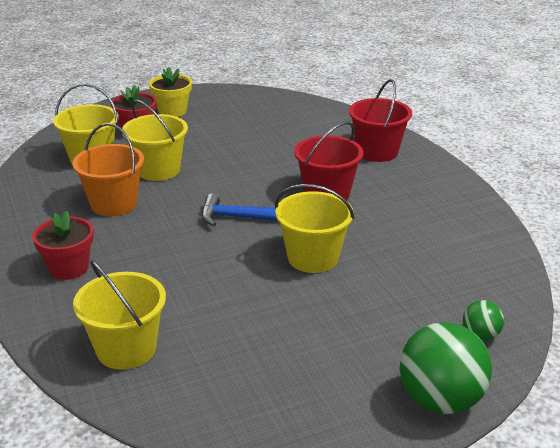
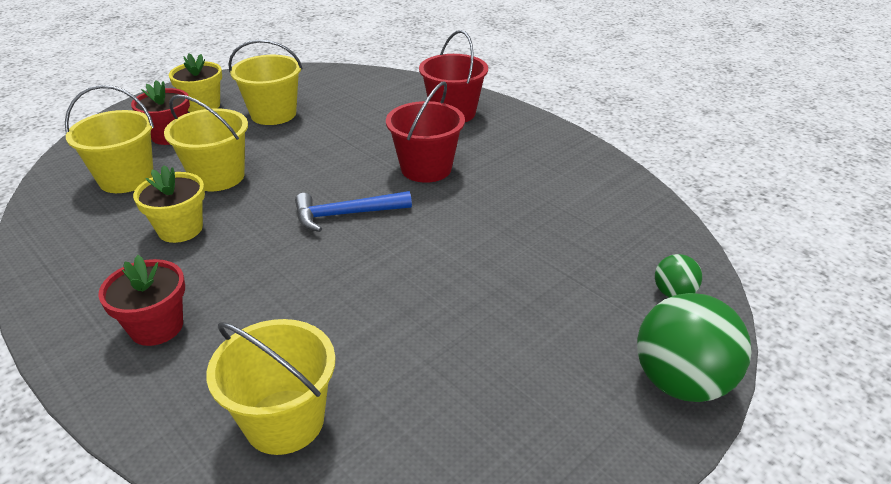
camera: 20 degrees left, 5 degrees up
(114, 204) = (180, 229): orange bucket -> yellow flower pot
(313, 258) = (450, 245): yellow bucket -> yellow bucket (273, 114)

